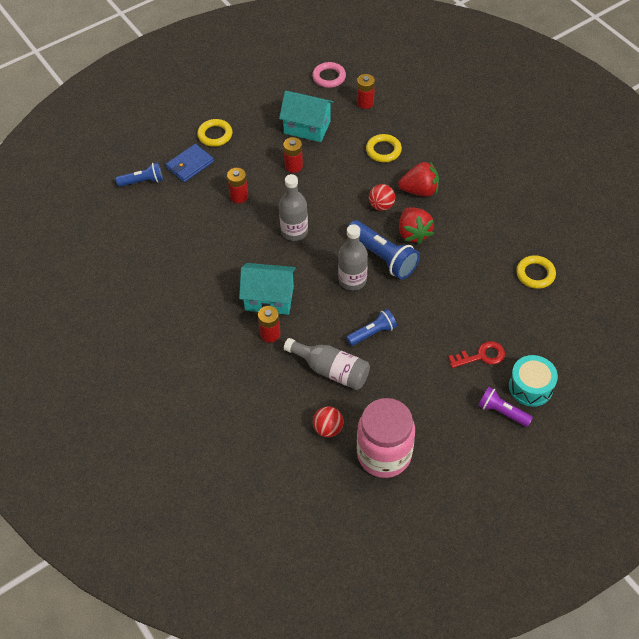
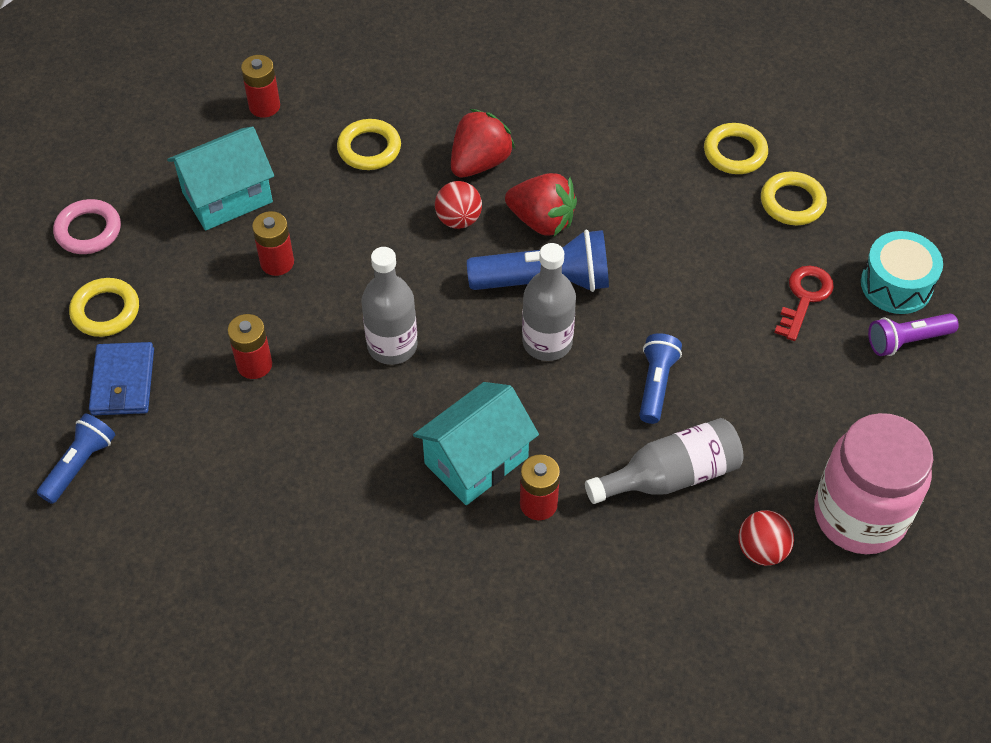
camera: 50 degrees left, 0 degrees up
(329, 77) = (170, 109): pink ring -> pink ring (88, 230)
(532, 315) = (792, 202): none -> yellow ring

